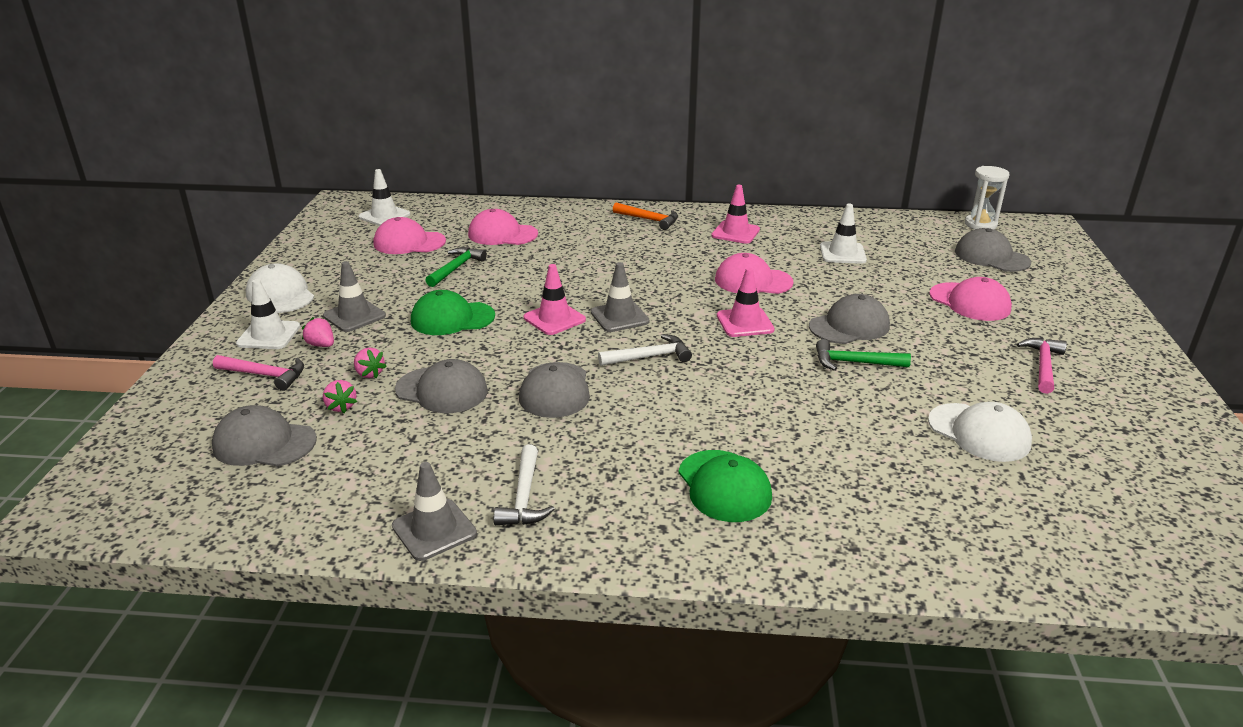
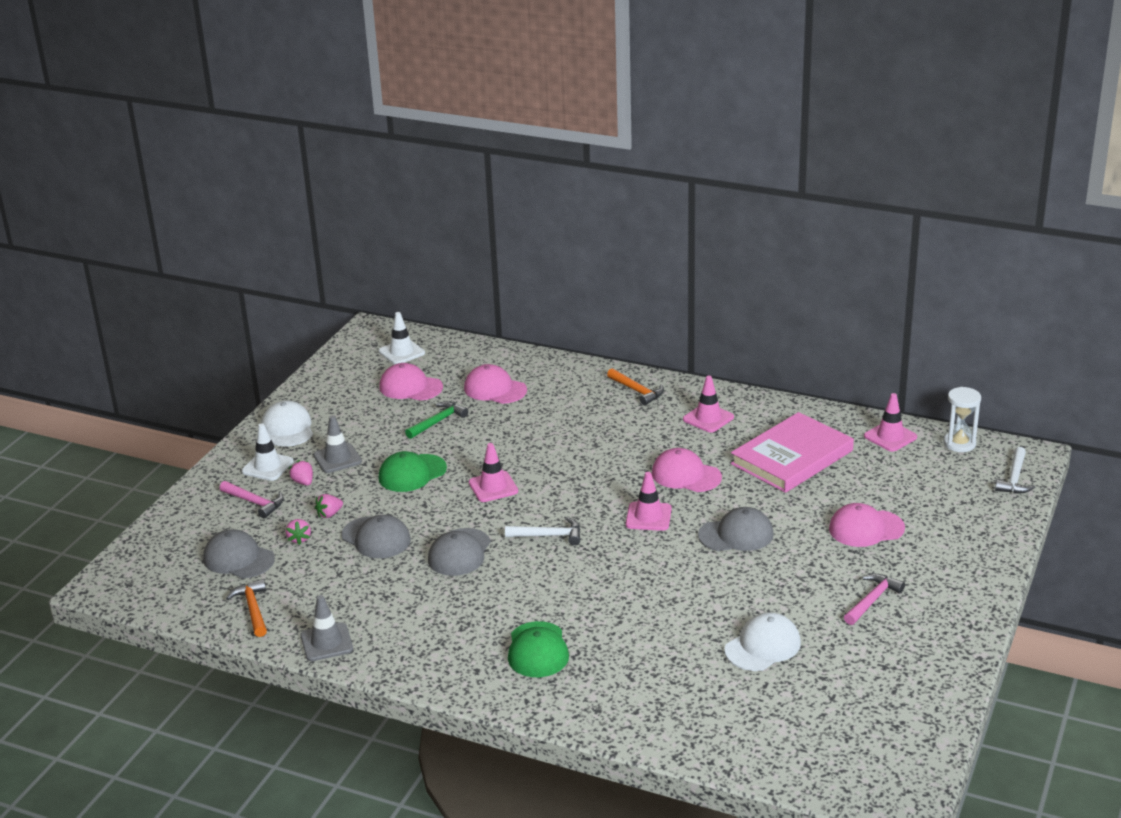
camera: 20 degrees right, 0 degrees up
(307, 504) = (253, 609): none -> orange hammer
(369, 374) = (329, 514): pink strawberry -> pink strawberry turned 75 degrees clockwise
(452, 318) = (412, 473): green cap -> green cap turned 45 degrees counterclockwise
(524, 497) = (395, 631): white hammer -> white hammer (1014, 478)
(619, 317) = (547, 494): grey traffic cone -> none
(842, 253) = (792, 457): white traffic cone -> pink book
(854, 363) = (712, 570): green hammer -> none
(915, 227) = (890, 437): none -> pink traffic cone
(970, 302) = (866, 528): pink cap -> pink cap turned 105 degrees clockwise
(979, 432) = (762, 646): white cap -> white cap turned 105 degrees counterclockwise
(991, 257) = (934, 483): grey cap -> none

